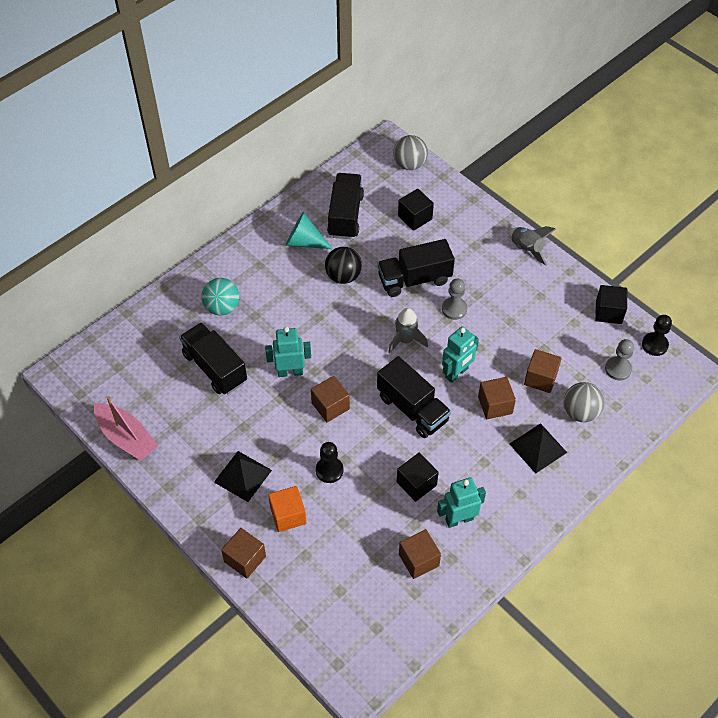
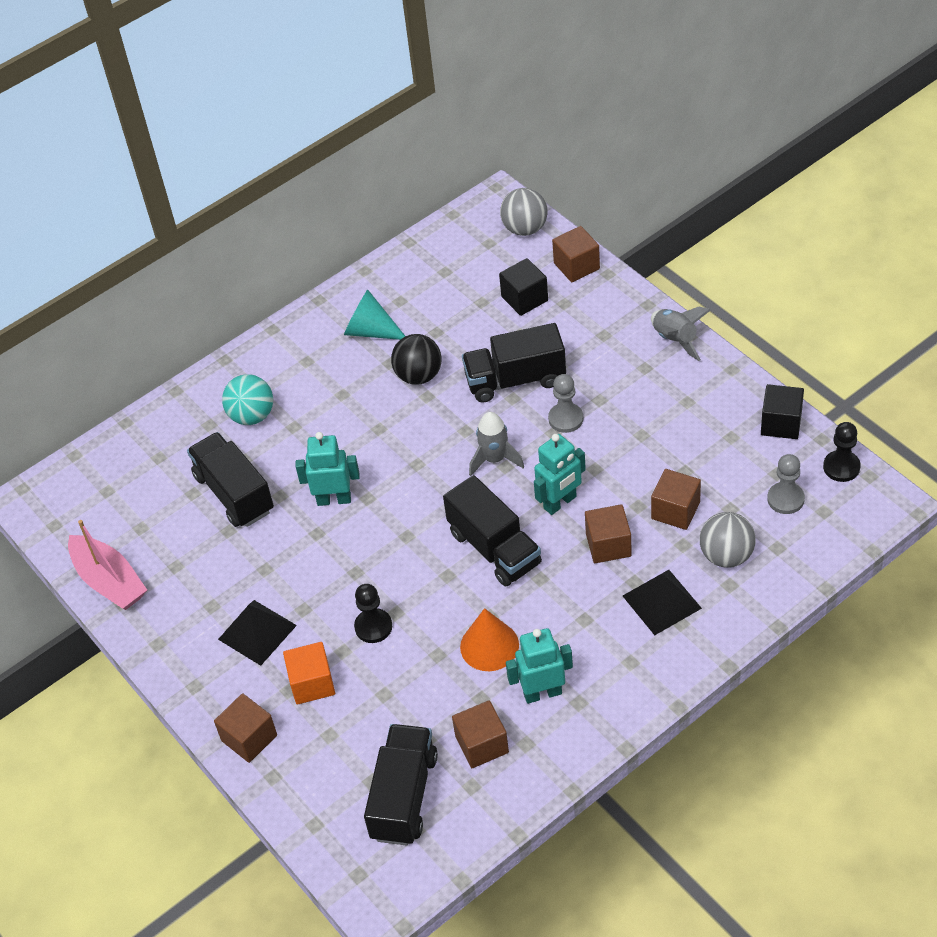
camera: 10 degrees right, 5 degrees down
(330, 406) = (383, 544): brown cube -> brown cube (576, 266)
(345, 216) = (430, 296): black truck -> black truck (404, 796)
(416, 483) = (489, 646): black cube -> orange cone

